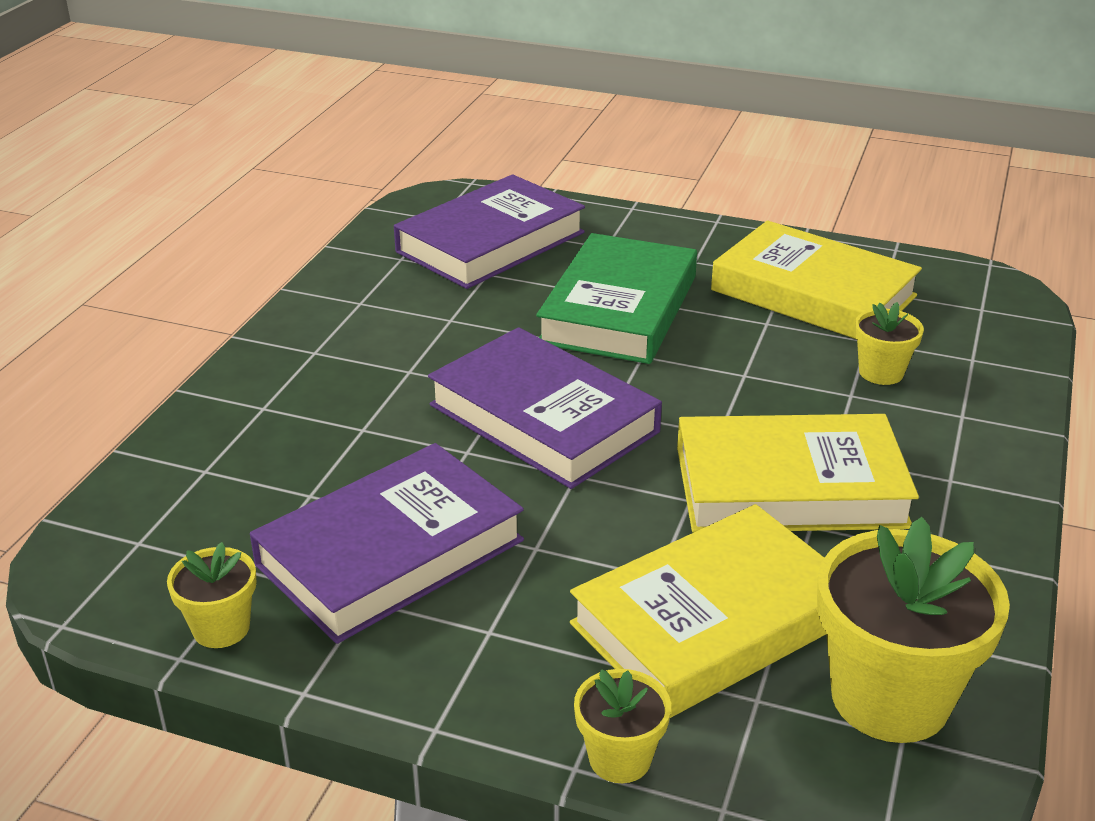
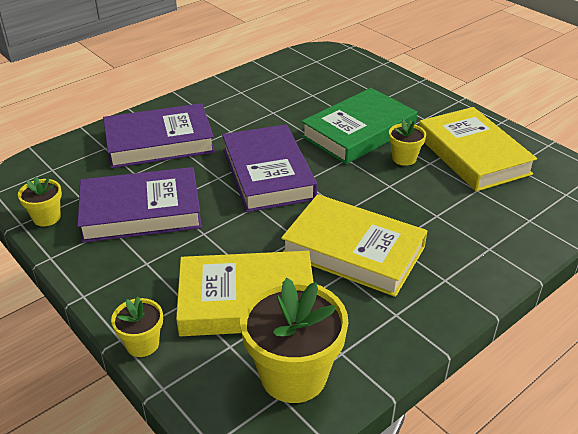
camera: 30 degrees right, 5 degrees up
(490, 242) = (329, 79): purple book -> purple book (159, 142)
(881, 372) = (466, 209): yellow flower pot -> yellow flower pot (404, 158)

